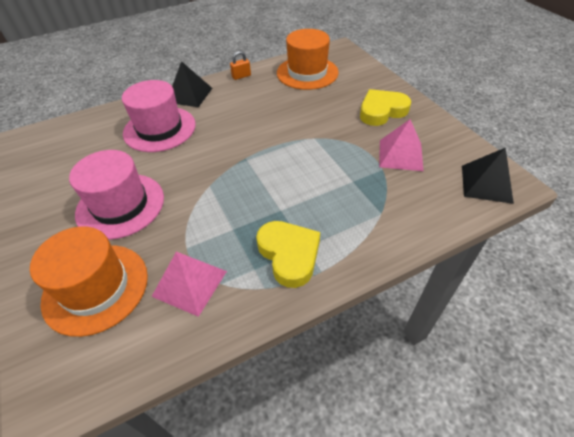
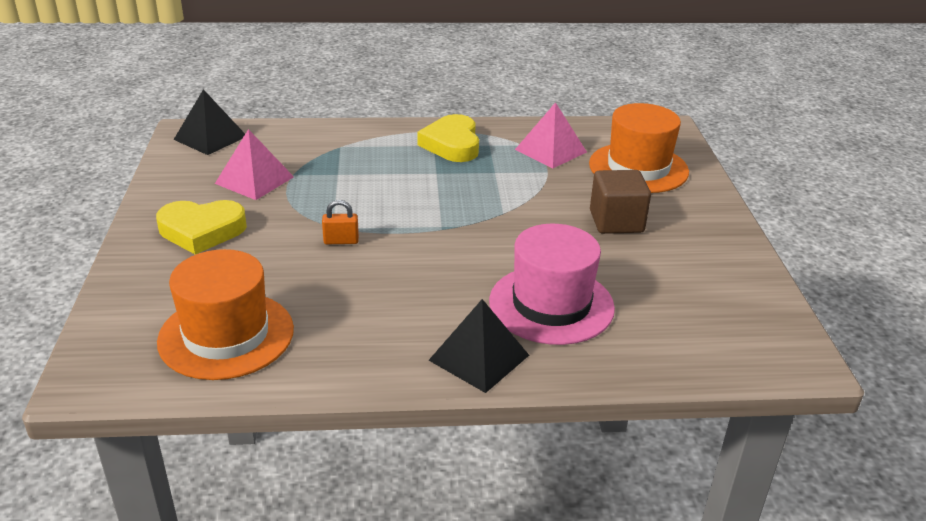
camera: 160 degrees left, 15 degrees down
(120, 205) = (616, 221): pink hat -> brown cube
(241, 76) = (355, 370): orange padlock -> orange padlock (341, 241)

